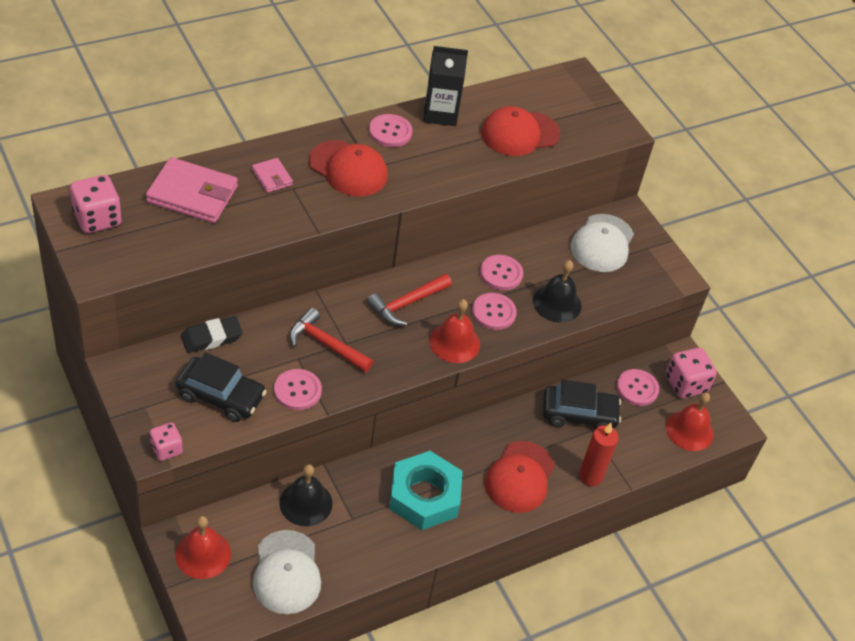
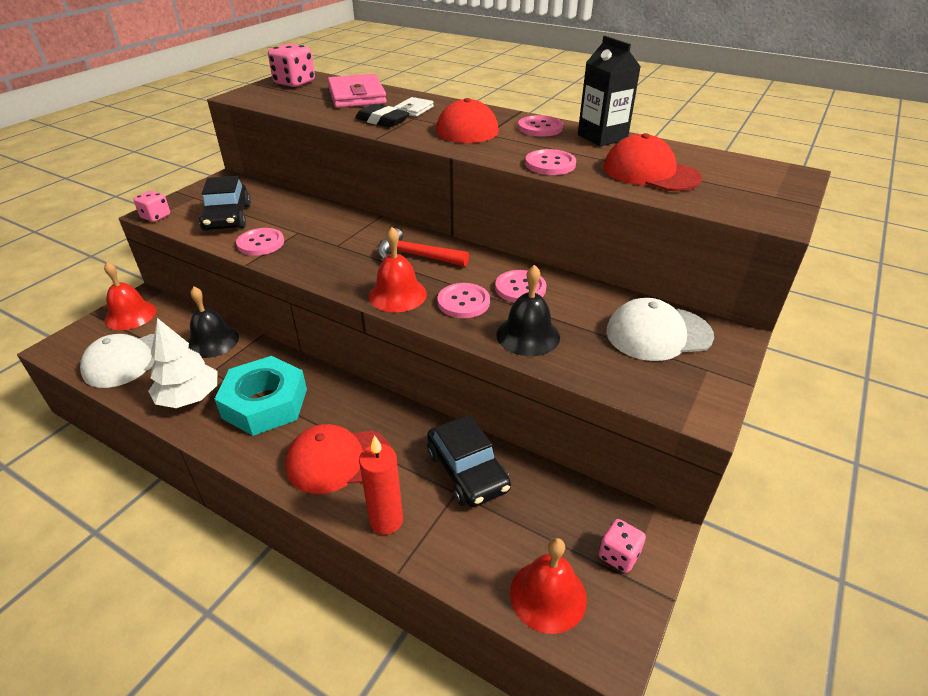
camera: 65 degrees right, 10 degrees down
(211, 337) = (285, 196): black eraser -> black eraser (382, 121)
(272, 177) = (414, 109): pink wallet -> white wallet
(326, 344) = (326, 238): red hammer -> none
(377, 543) = (189, 397): none -> white tree
(637, 388) = (558, 507): pink button -> pink button (550, 164)
(685, 384) = (618, 555): pink dice -> pink dice, size x0.62

